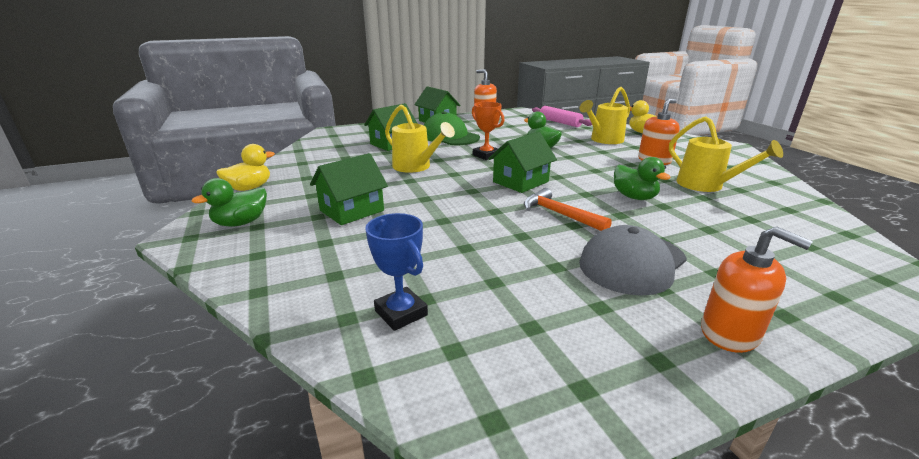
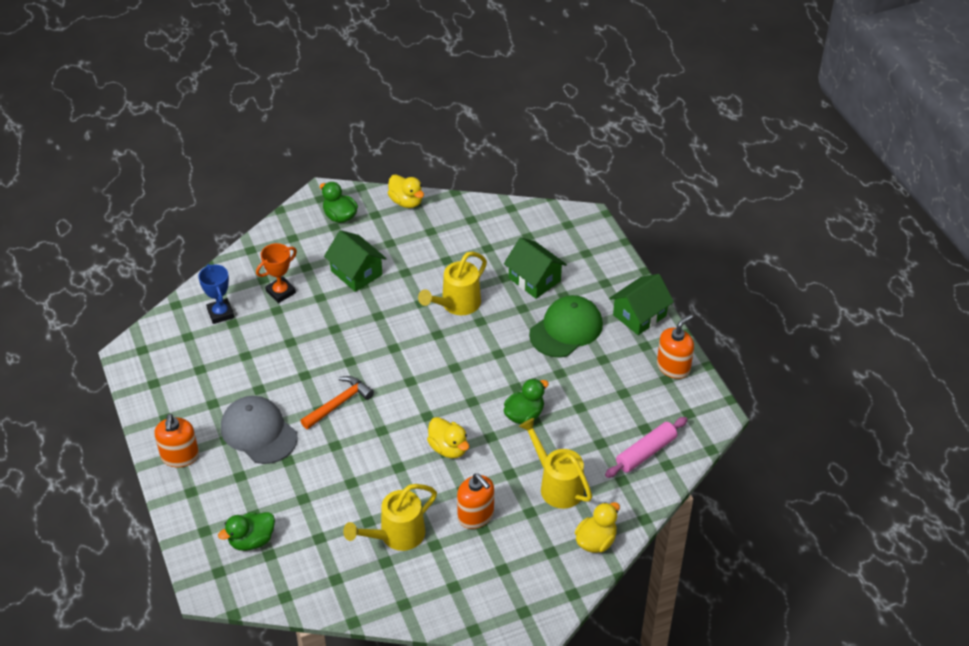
camera: 90 degrees right, 20 degrees up
(401, 313) = (220, 313): blue trophy -> blue trophy turned 75 degrees counterclockwise
(486, 155) = (493, 361): orange trophy -> orange trophy (280, 292)
(520, 182) = (413, 384): green house -> none
(591, 169) = (448, 448): none -> yellow duck
(634, 197) = (371, 465): green duck -> green duck (251, 540)
(730, 333) = (180, 456): orange soap dispenser -> orange soap dispenser turned 45 degrees counterclockwise

